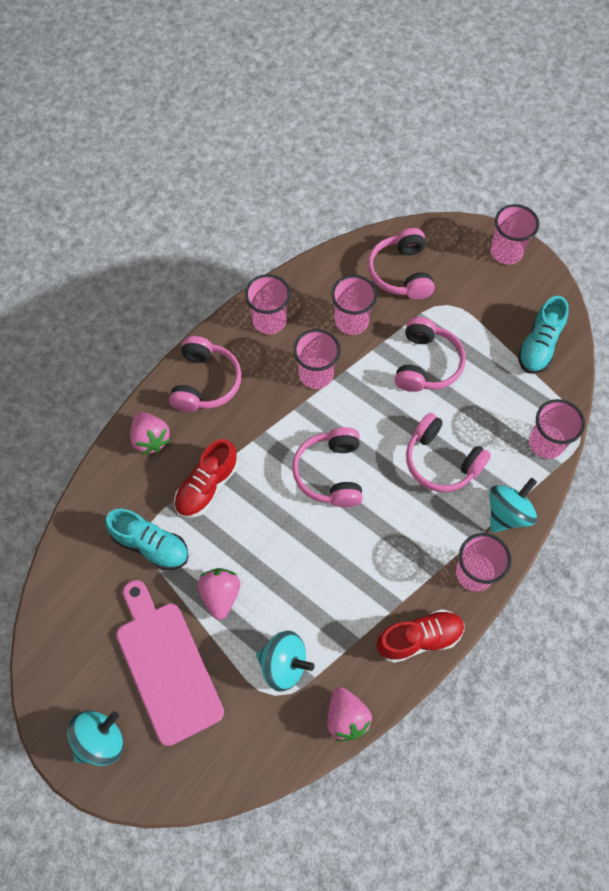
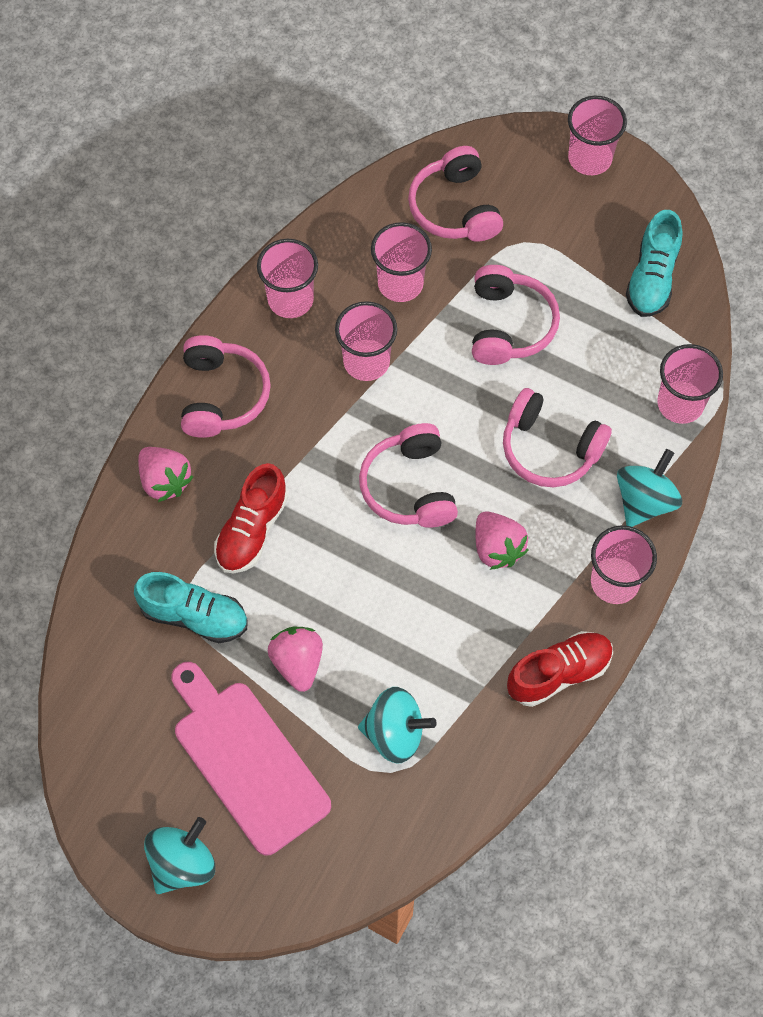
camera: 10 degrees left, 0 degrees up
(346, 718) = (485, 783): pink strawberry -> pink strawberry (497, 548)

